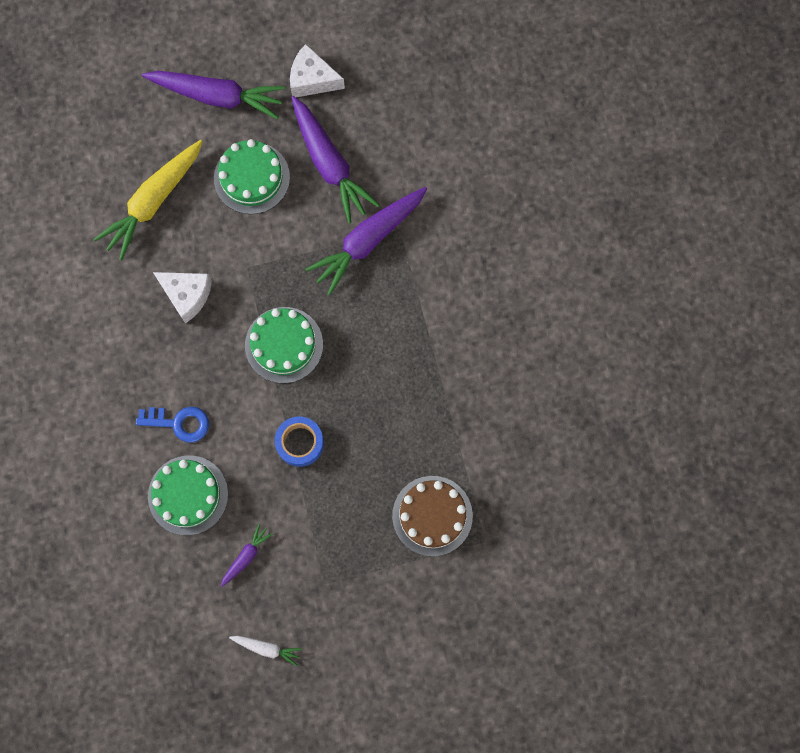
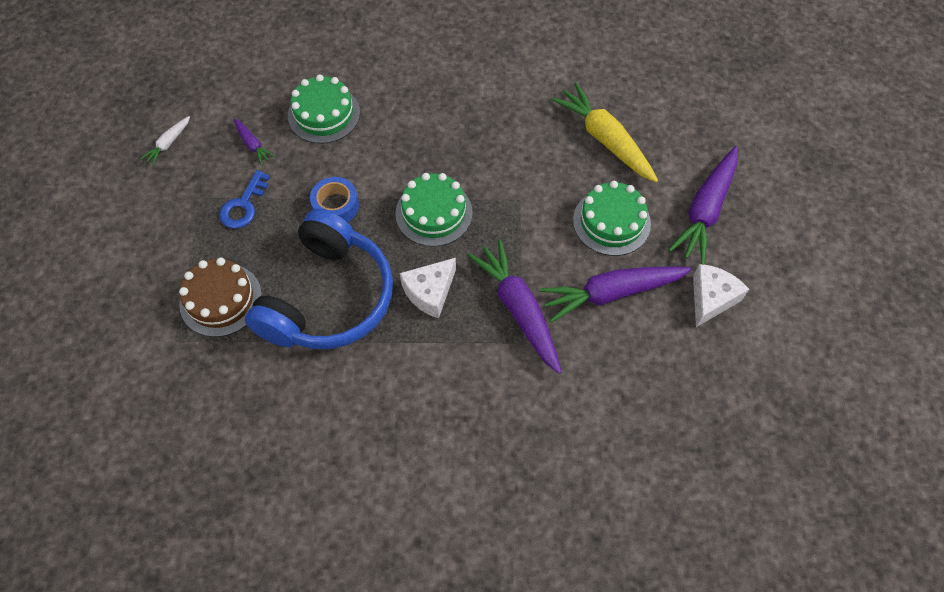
camera: 105 degrees right, 15 degrees down
(179, 423) = (389, 120): blue key -> blue key (243, 205)
(187, 295) = (506, 147): white cheese -> white cheese (430, 292)
(403, 415) = (328, 298): none -> blue headphones

